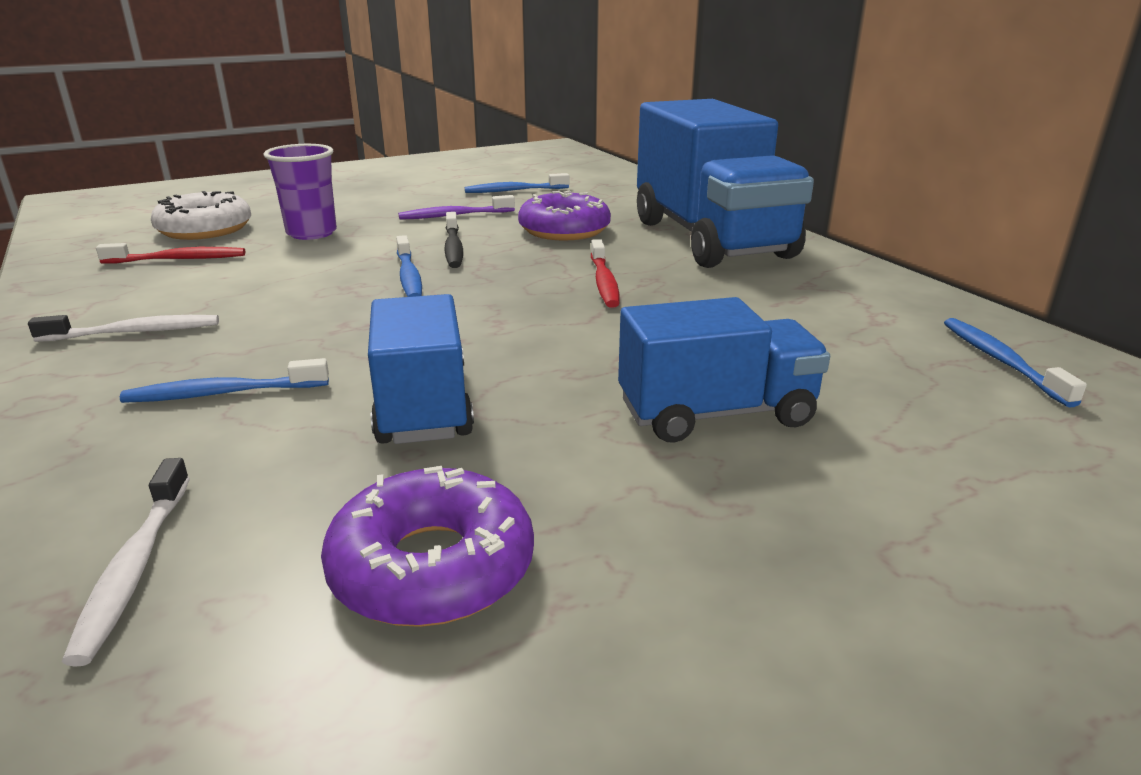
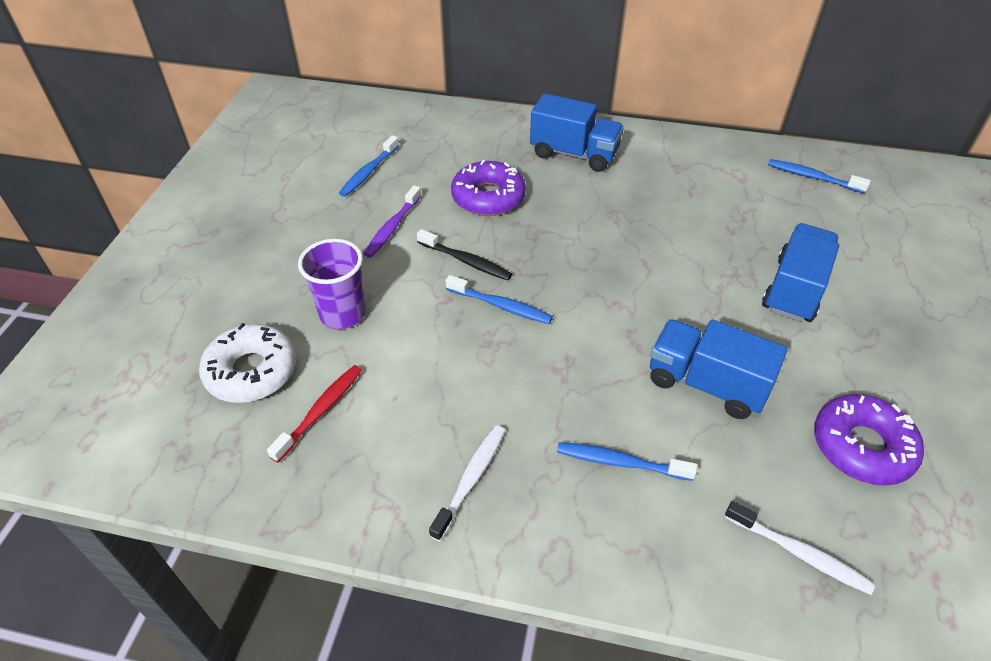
camera: 50 degrees left, 20 degrees up
(222, 393) = (620, 462): blue toothbrush -> blue toothbrush turned 75 degrees clockwise
(604, 282) = (599, 232): red toothbrush -> none
(711, 239) = (574, 154): blue truck -> blue truck, size x0.57

